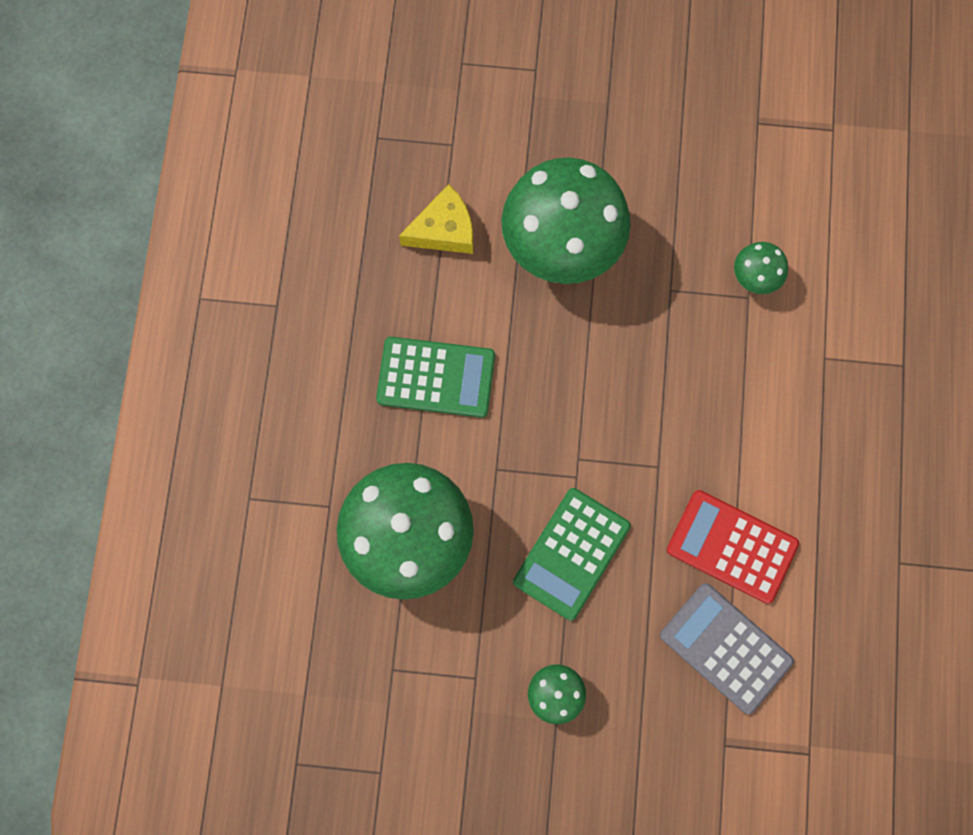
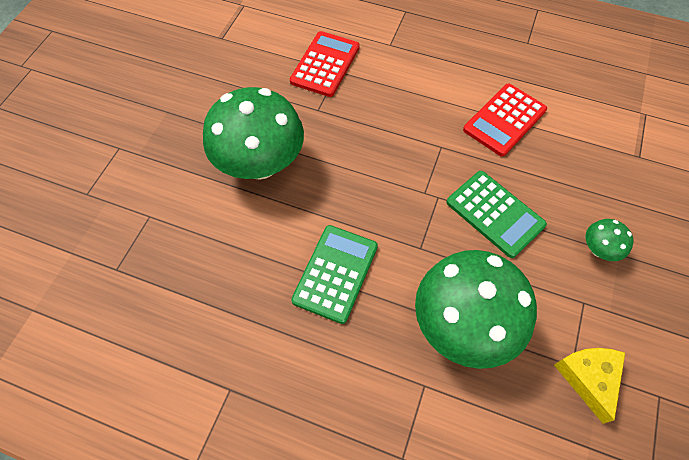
camera: 75 degrees left, 15 degrees down
(444, 230) = (216, 238): yellow cheese -> yellow cheese (588, 378)
(725, 648) = (573, 140): grey calculator -> none
(755, 277) = (325, 64): green mushroom -> red calculator

